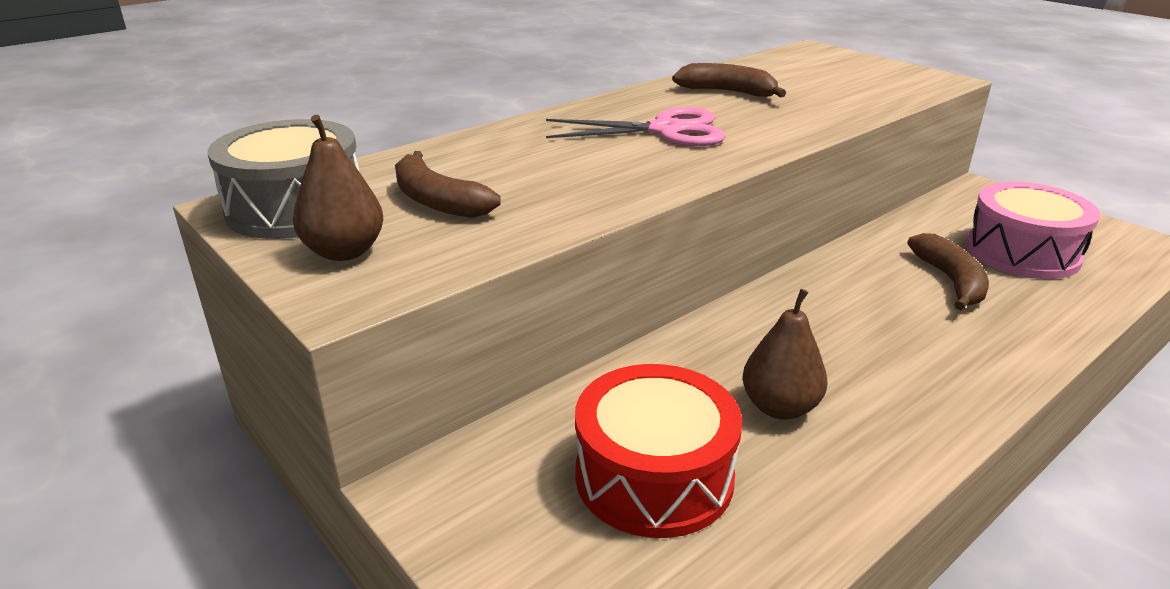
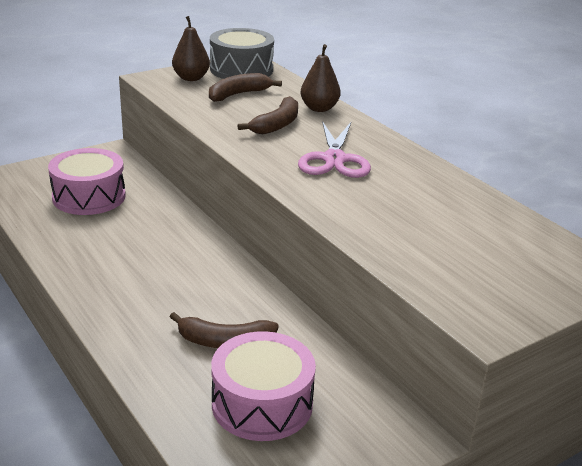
camera: 95 degrees right, 0 degrees up
(654, 476) = (89, 197): red drum -> pink drum
(728, 92) = (428, 196): brown banana -> brown banana (276, 125)
(779, 407) = (117, 236): brown pear -> brown pear (319, 108)

